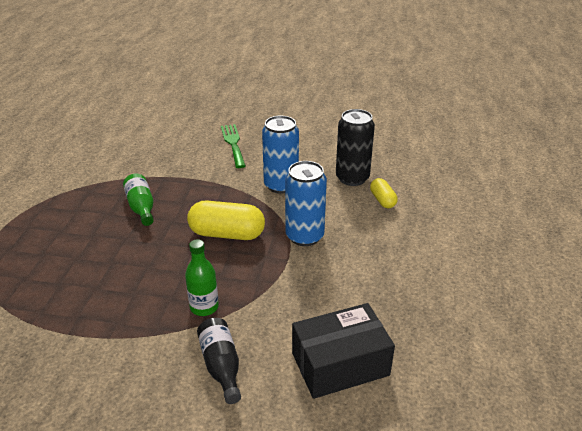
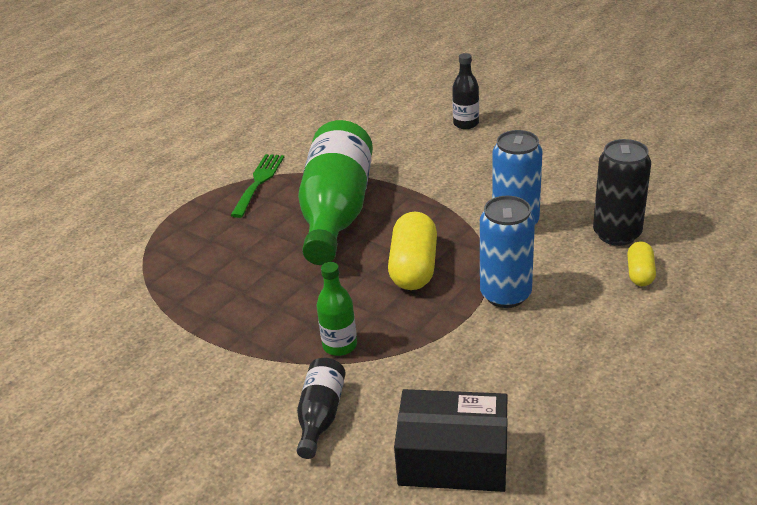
camera: 30 degrees right, 0 degrees up
(141, 207) = (336, 212): green bottle -> green bottle, size x2.17
(204, 125) = (466, 124): none -> black bottle
(227, 234) = (414, 267): yellow capsule -> yellow capsule turned 60 degrees clockwise
(233, 143) = (488, 155): green fork -> green fork (259, 182)

